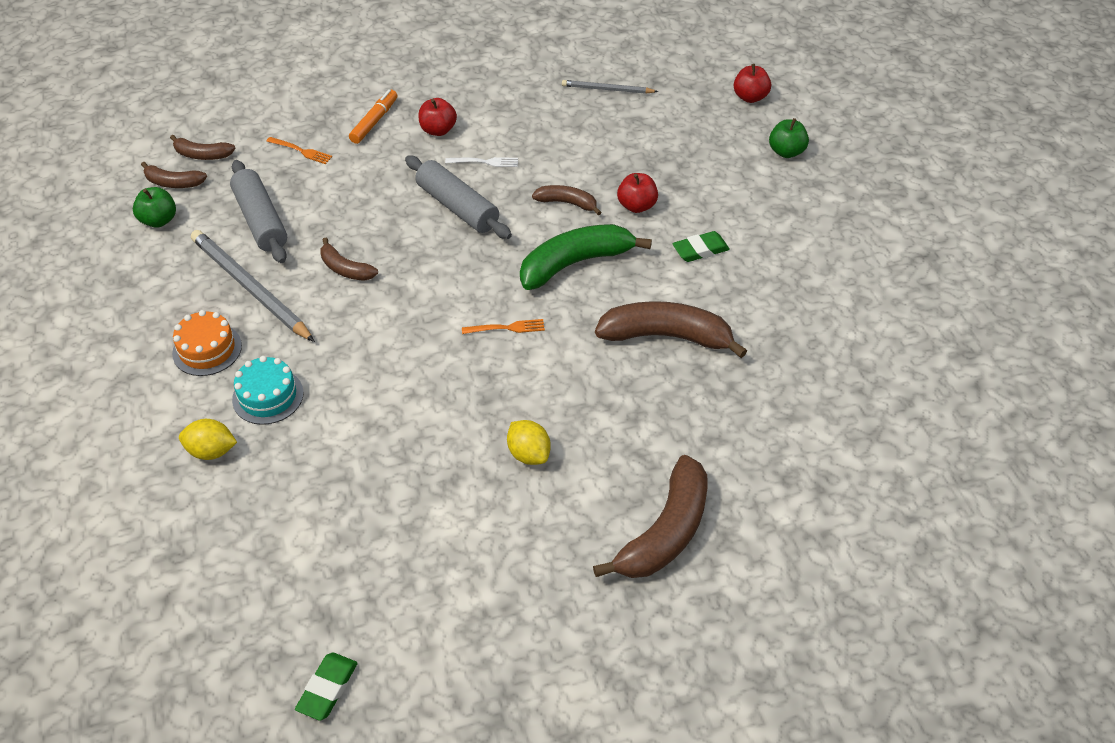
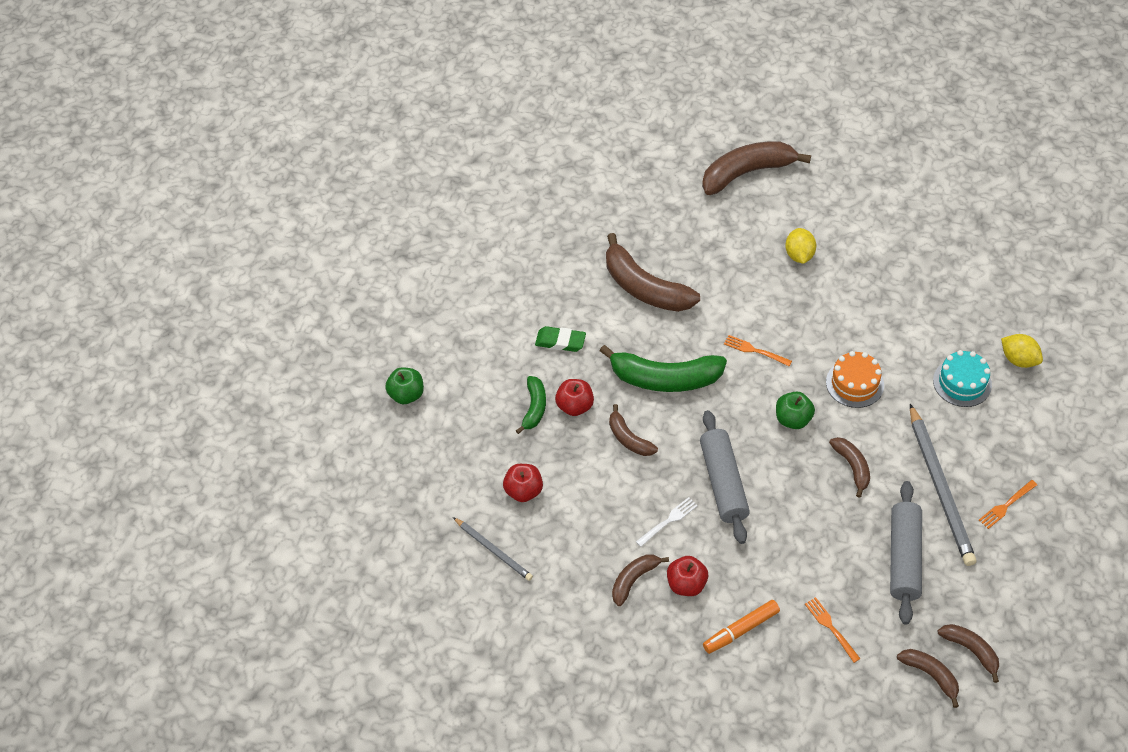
camera: 145 degrees left, 5 degrees up
(159, 220) = (998, 608): green apple -> green apple (793, 419)
(177, 301) = (1006, 505): none -> orange fork
(207, 349) = (996, 446): orange cake -> orange cake (854, 383)
(327, 688) = (995, 186): green eraser -> none
(482, 116) = (634, 580): none -> brown banana
(485, 162) = (668, 521): white fork -> white fork turned 105 degrees clockwise
(670, 189) = (534, 408): none -> green banana
(750, 97) = (376, 469): red apple -> red apple (523, 491)

